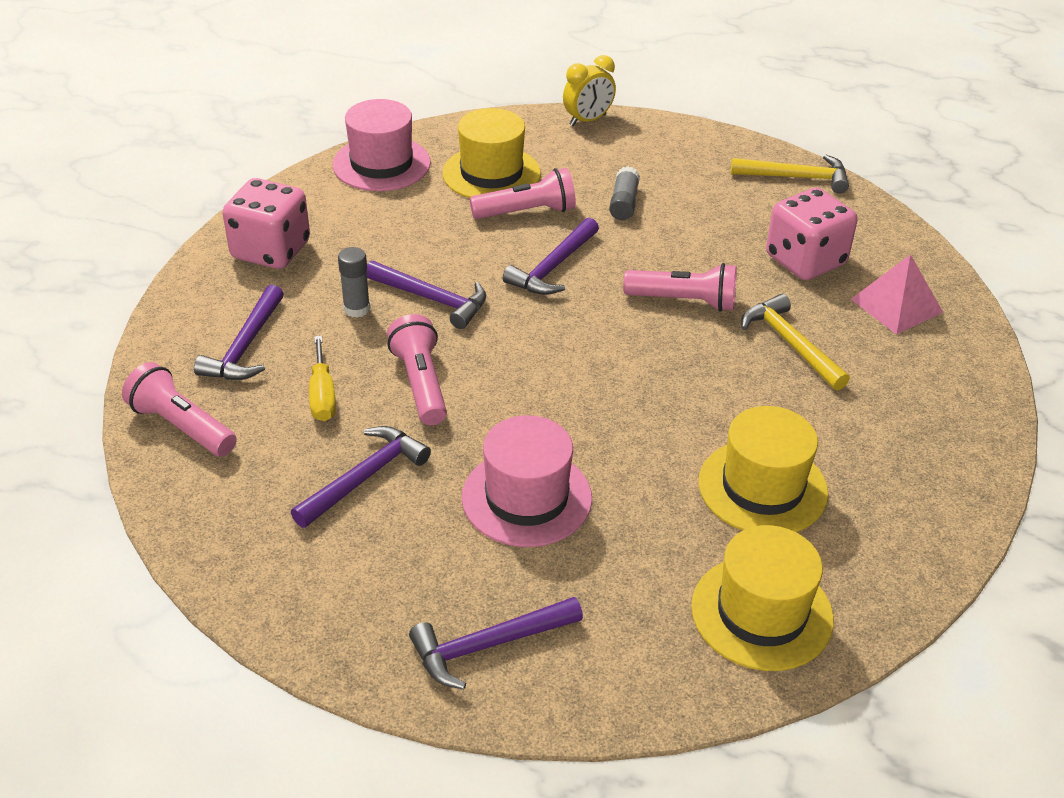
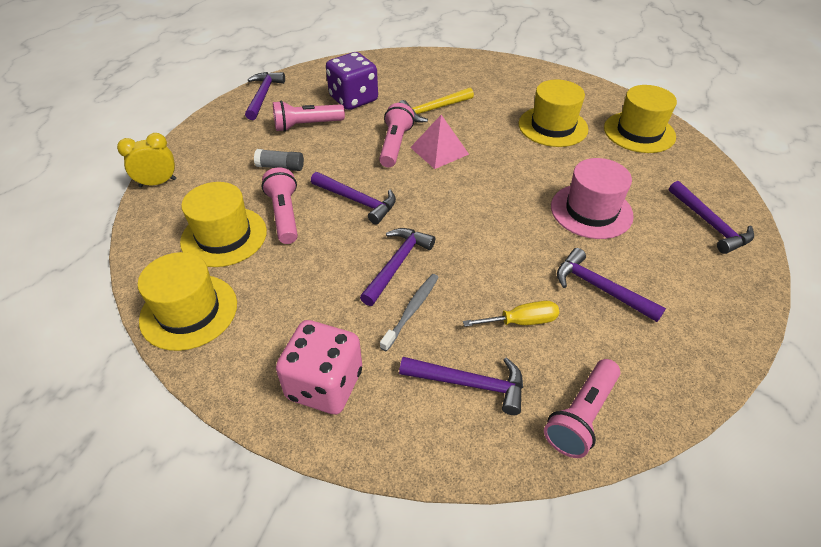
camera: 90 degrees left, 5 degrees up
(356, 309) = (412, 310): grey glue stick -> grey toothbrush
(381, 164) = (189, 311): pink hat -> yellow hat
(420, 383) = (496, 265): pink flashlight -> pink flashlight (306, 125)
(588, 120) = (158, 183): yellow clock -> yellow clock turned 75 degrees counterclockwise
(796, 177) = (263, 96): yellow hammer -> purple hammer
(805, 260) = (353, 99): pink dice -> purple dice
(896, 305) = (396, 75): pink pyramid -> pink pyramid (439, 151)

